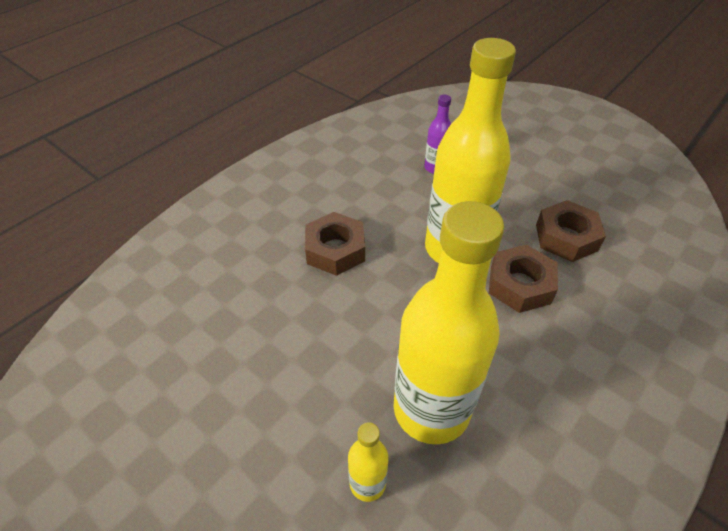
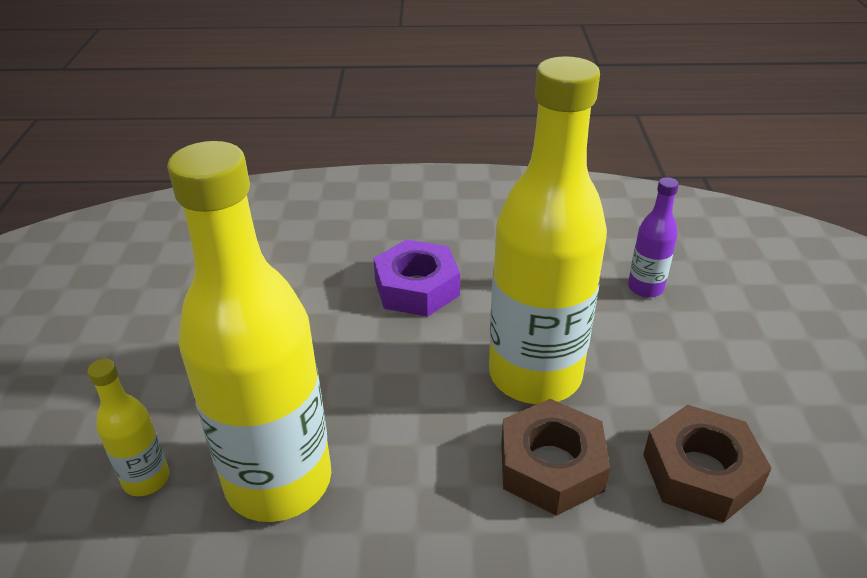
camera: 50 degrees right, 10 degrees down
(335, 250) = (416, 288): brown nut -> purple nut

